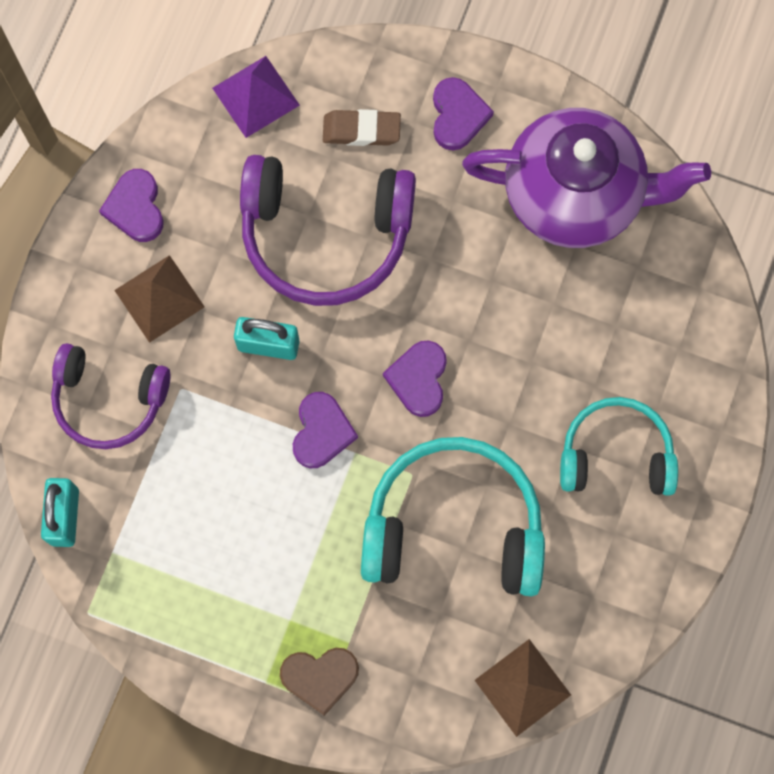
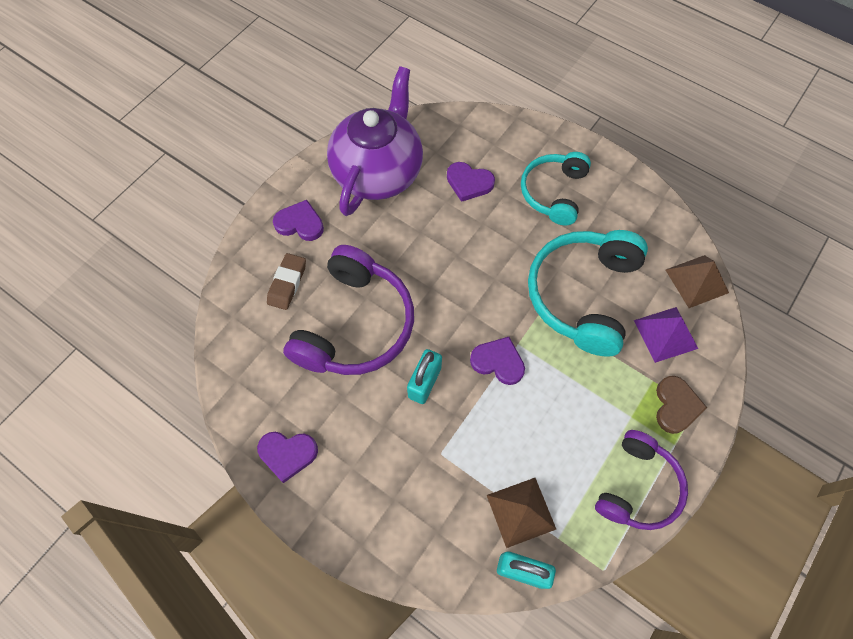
camera: 75 degrees left, 10 degrees down
(109, 400) = (436, 512): purple headphones -> purple headphones (637, 486)
(159, 298) = (366, 453): brown pyramid -> brown pyramid (521, 512)
(255, 96) = (234, 346): purple pyramid -> purple pyramid (665, 334)
(418, 379) = (476, 291): purple heart -> purple heart (469, 183)

